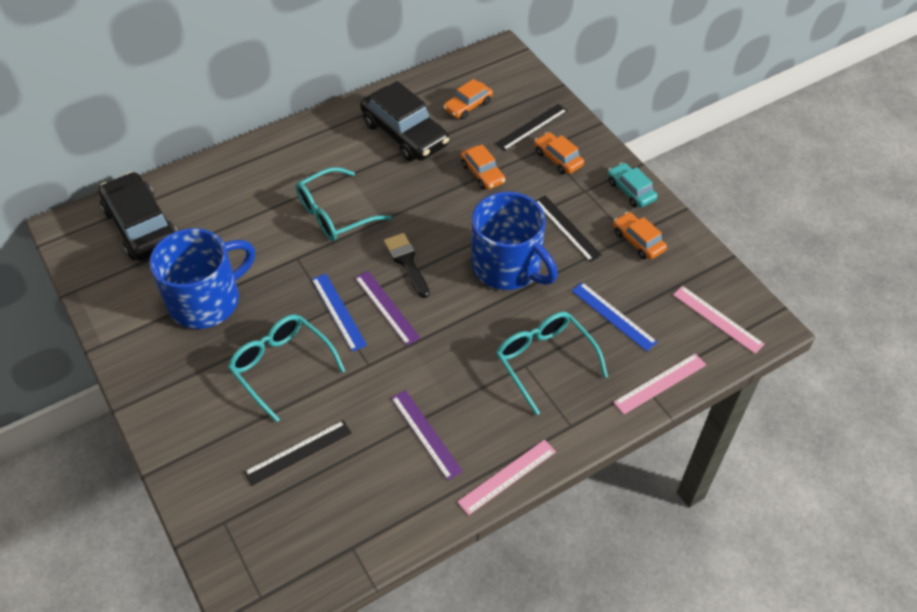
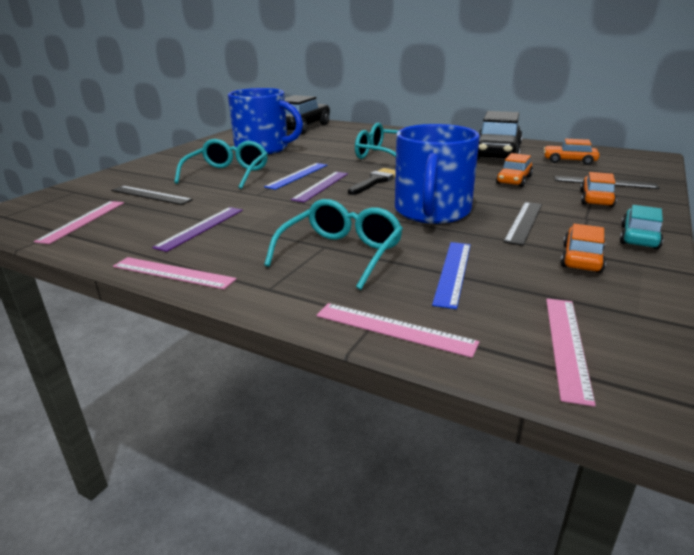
camera: 60 degrees right, 25 degrees down
(335, 524) = (83, 221): none -> pink ruler

